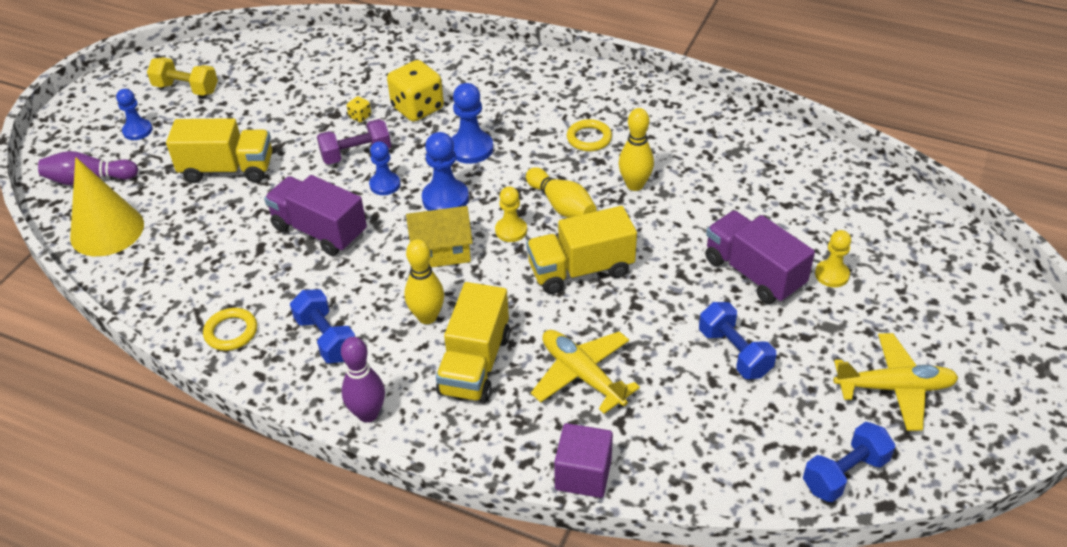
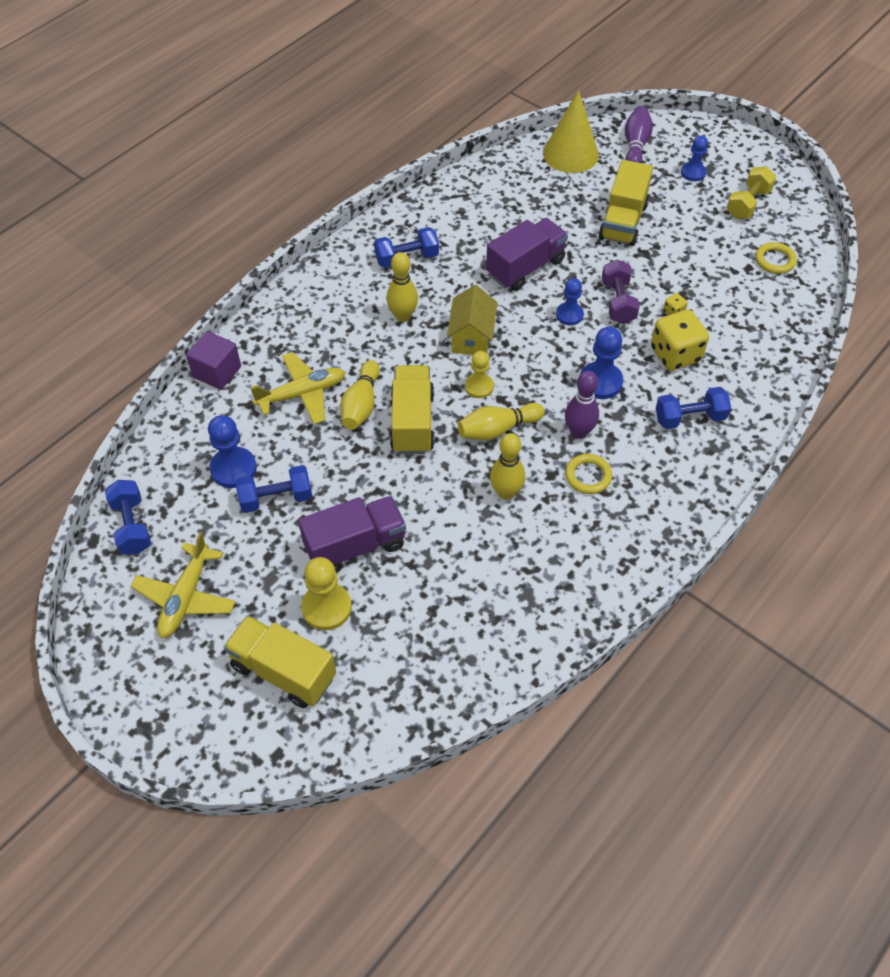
camera: 105 degrees right, 10 degrees up
(231, 332) = (435, 210): yellow ring -> yellow ring (775, 260)
(368, 414) = (326, 270): purple bowling pin -> purple bowling pin (579, 432)
(445, 199) = (536, 351): blue pawn -> blue pawn (233, 469)
(475, 364) = (343, 334): yellow truck -> yellow truck (283, 671)
(493, 90) = (689, 418): none -> blue dumbbell
(575, 317) = (361, 404): none -> yellow bowling pin
(831, 275) = (326, 607): yellow pawn -> yellow pawn, size x1.51

